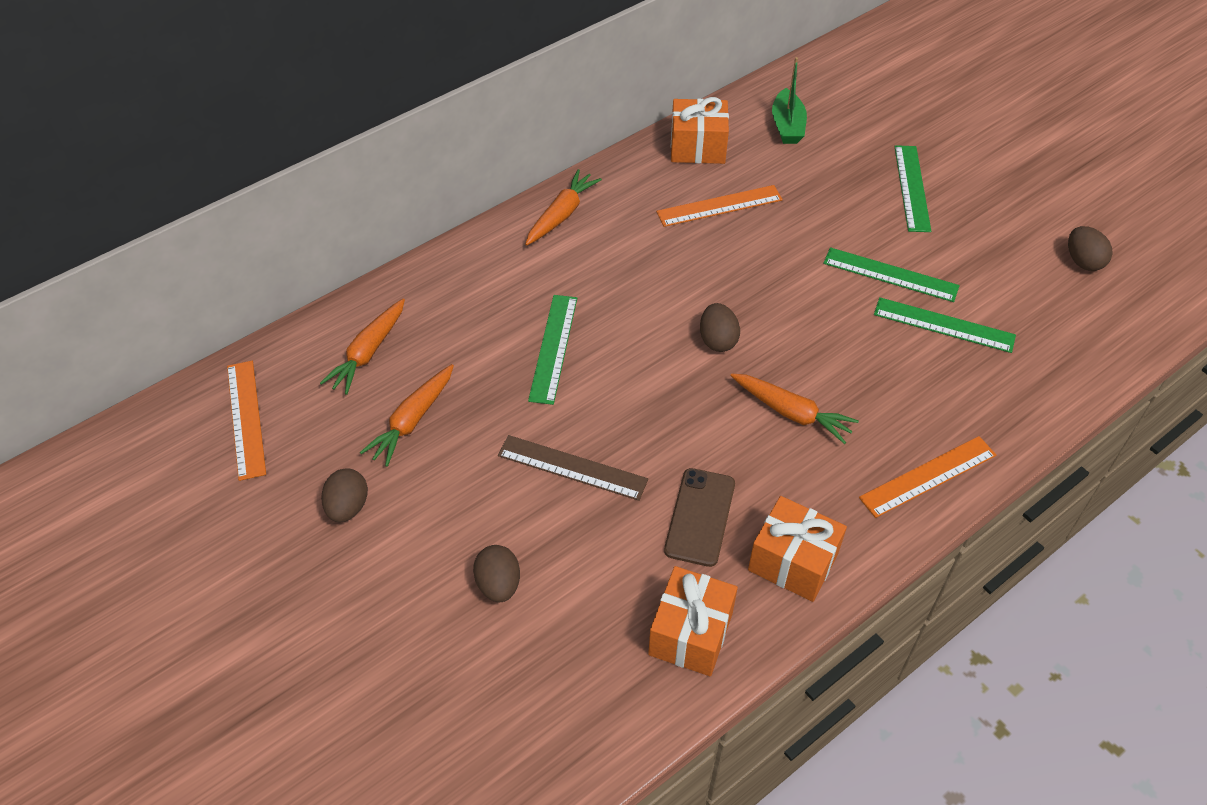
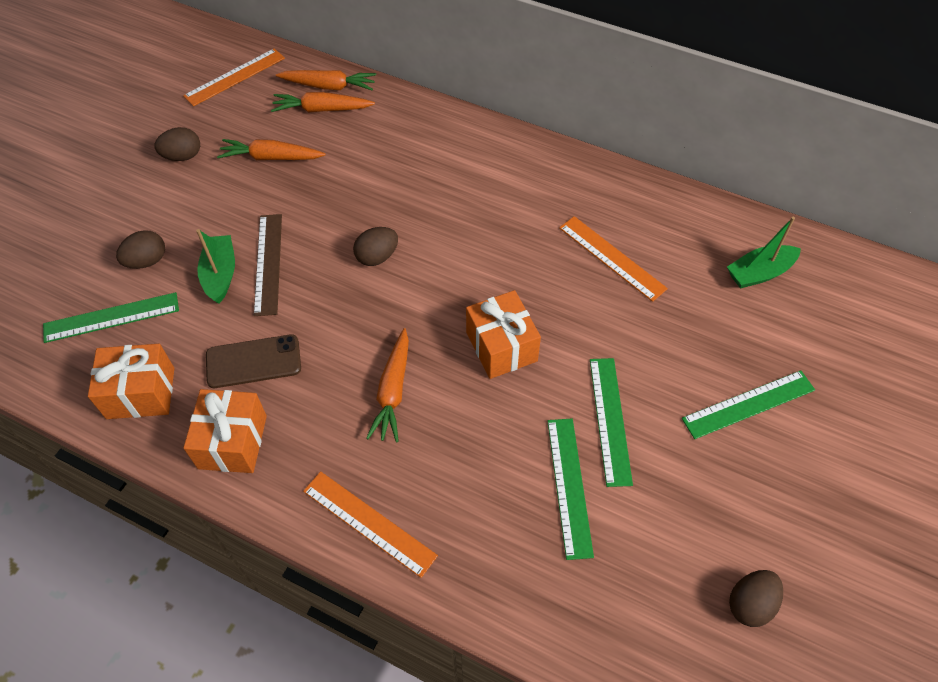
camera: 65 degrees right, 5 degrees up
(553, 348) = (381, 208): green ruler -> green ruler (111, 317)
(561, 215) = (528, 158): orange carrot -> orange carrot (328, 86)
(562, 516) = (220, 274): none -> green boat
(697, 147) = (676, 217): orange gift -> orange gift (501, 346)
(717, 340) = (448, 311): brown egg -> brown egg (377, 257)

